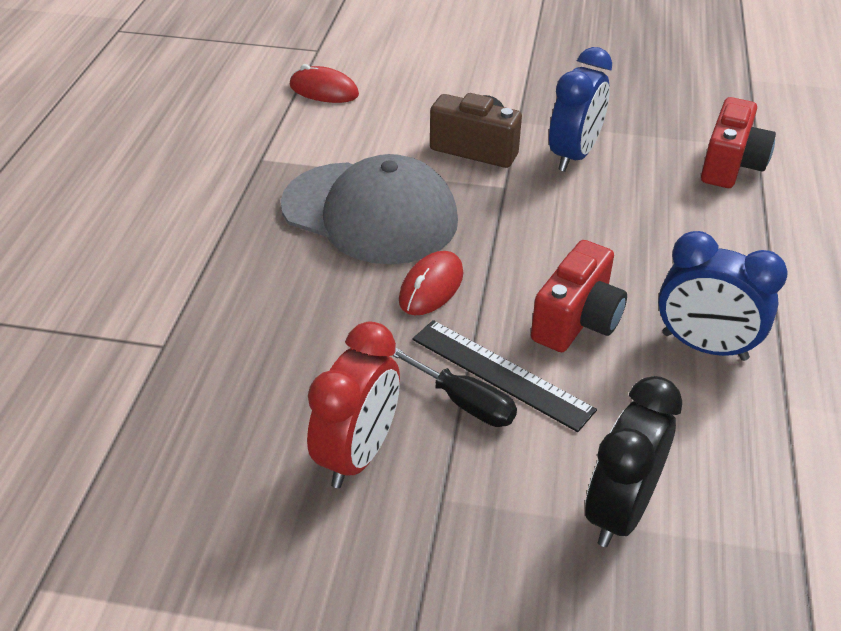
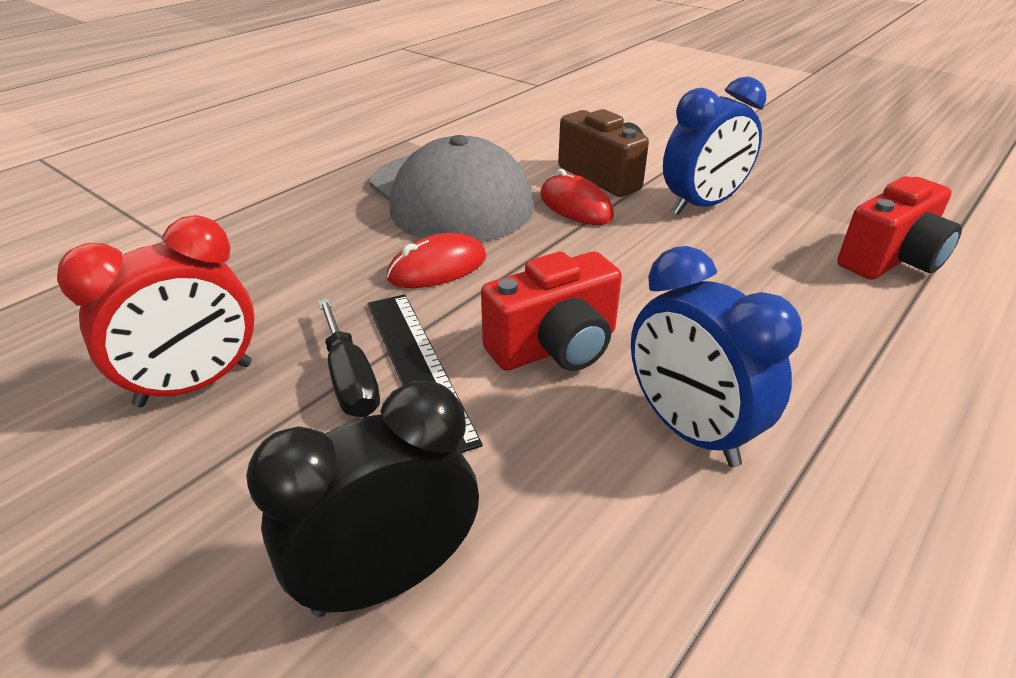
camera: 30 degrees right, 5 degrees down
(324, 90) = (512, 109): red mouse -> red mouse (575, 206)

